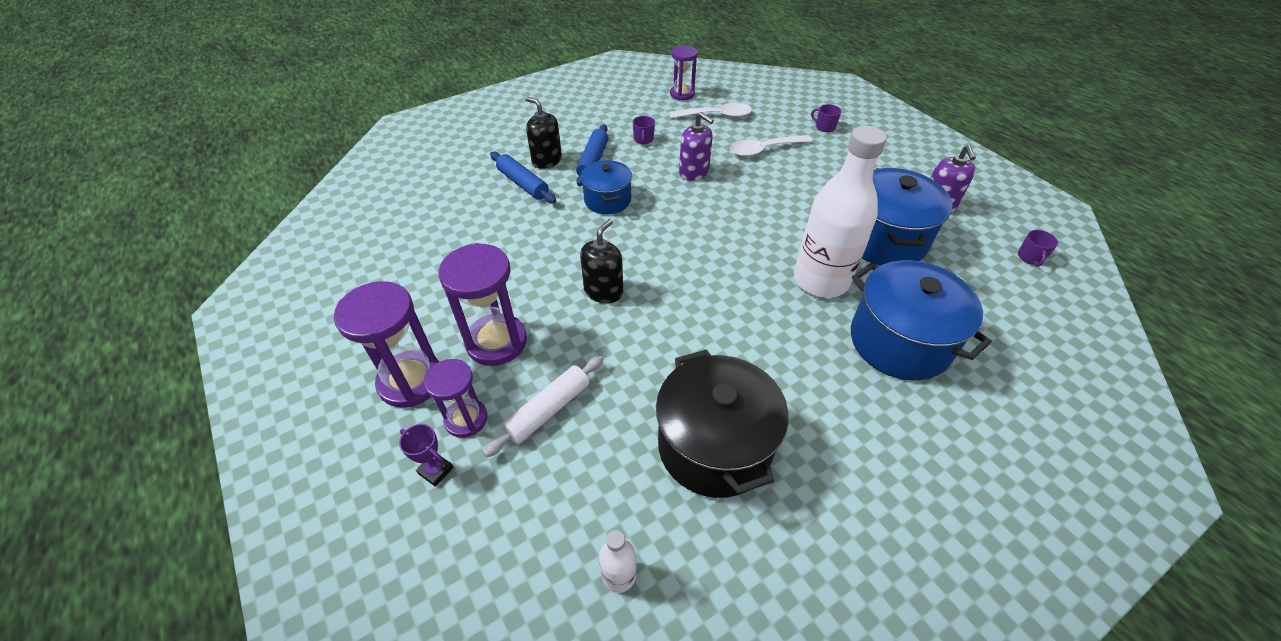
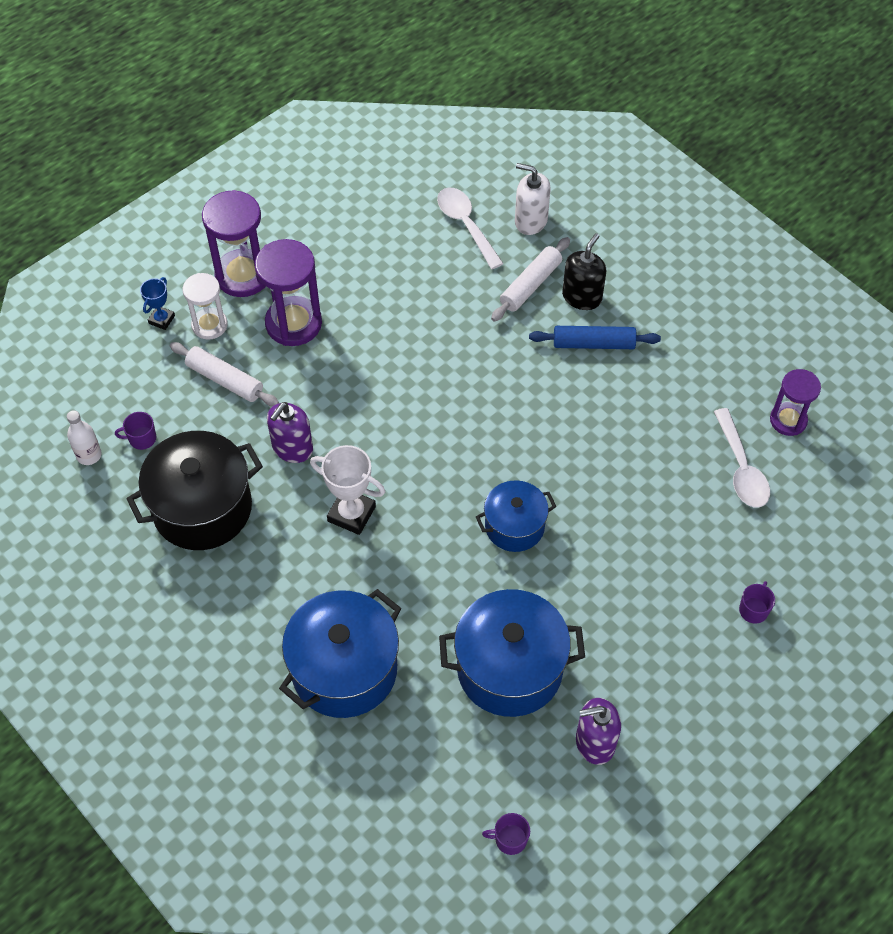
camera: 80 degrees right, 10 degrees up
(436, 470) = (161, 319): purple trophy -> blue trophy
(458, 175) = (530, 221): none -> white soap dispenser
(466, 419) = (209, 325): purple hourglass -> white hourglass
(523, 184) = (530, 285): blue rolling pin -> white rolling pin
(603, 291) = (372, 395): black soap dispenser -> none
(607, 200) = (520, 372): blue pot -> blue pot (514, 526)
(643, 139) = (656, 389): purple mug -> purple mug (141, 438)
(694, 172) = (597, 454): purple soap dispenser -> purple soap dispenser (292, 448)
(733, 319) = (351, 514): none -> white trophy
(764, 150) = (670, 531): white spoon -> white spoon (466, 225)
(821, 280) = (424, 596): white bottle -> none

